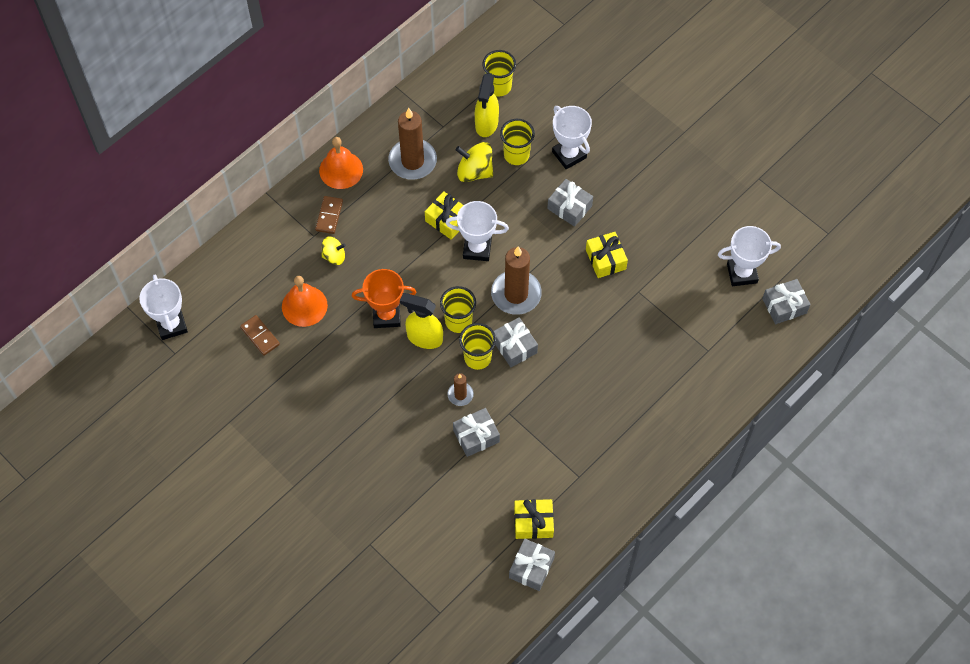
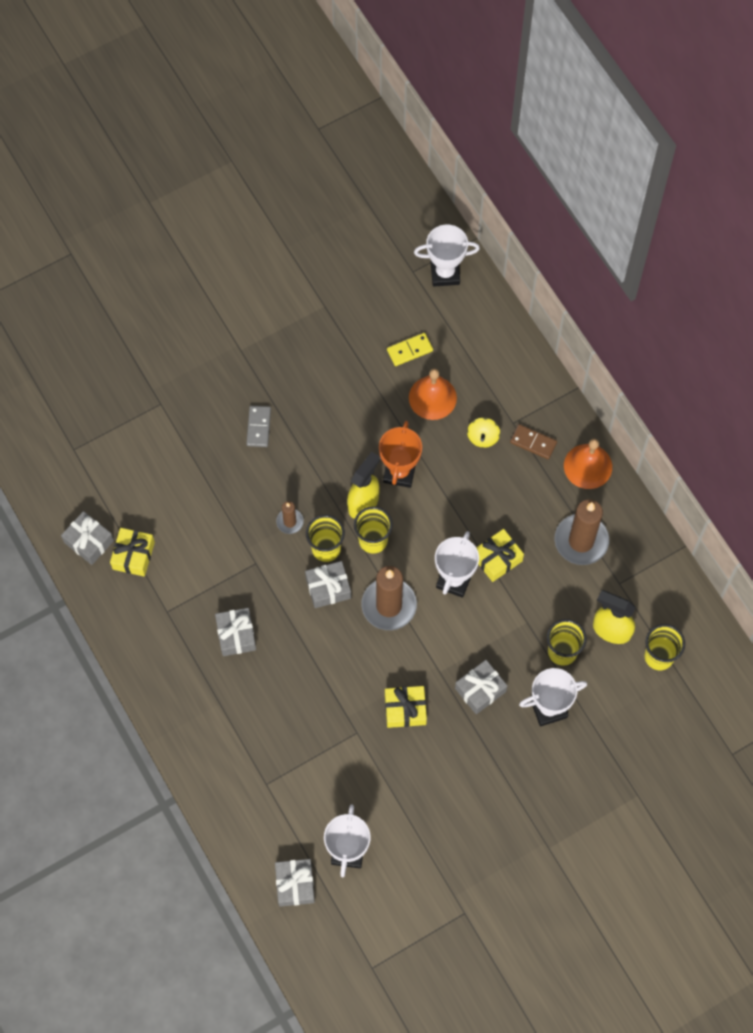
camera: 105 degrees right, 5 degrees up
(260, 336) = (410, 350): brown domino -> yellow domino
(372, 447) = (259, 427): none -> grey domino
(474, 171) = (551, 602): yellow spinning top -> none
(476, 436) = (240, 525): grey gift -> grey gift (236, 635)

